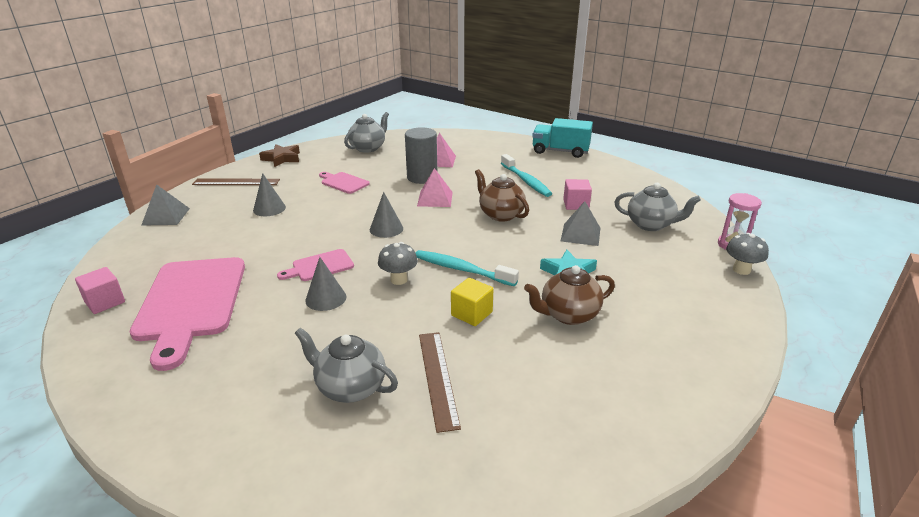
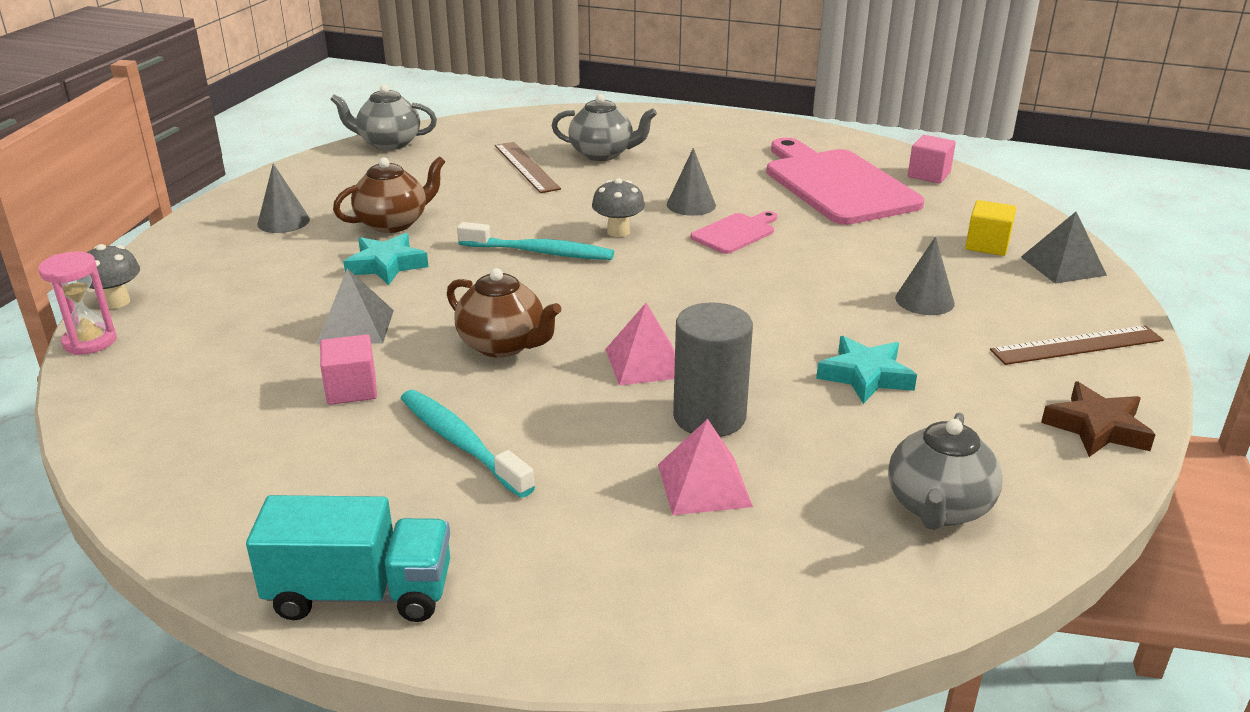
camera: 165 degrees right, 0 degrees up
(343, 182) = (865, 376): pink cutting board -> turquoise star
(386, 229) = (690, 292): grey cone -> grey cone (283, 221)
(471, 314) = (510, 211): yellow cube -> yellow cube (987, 245)
(651, 225) = (215, 362): grey teapot -> grey teapot (388, 143)

